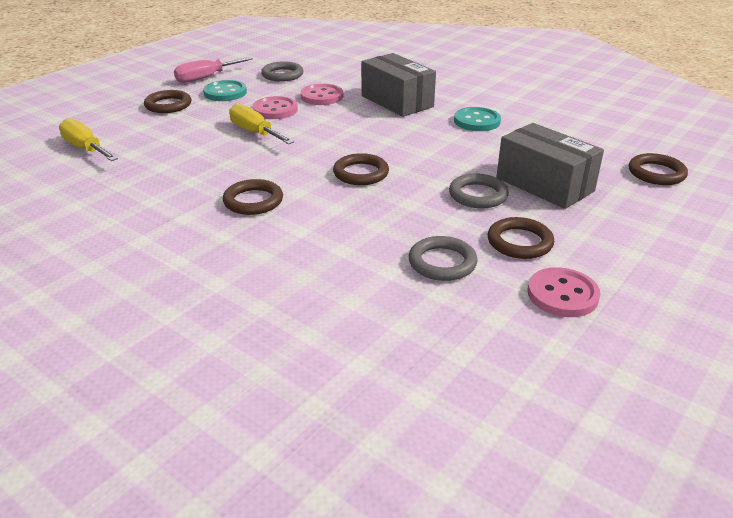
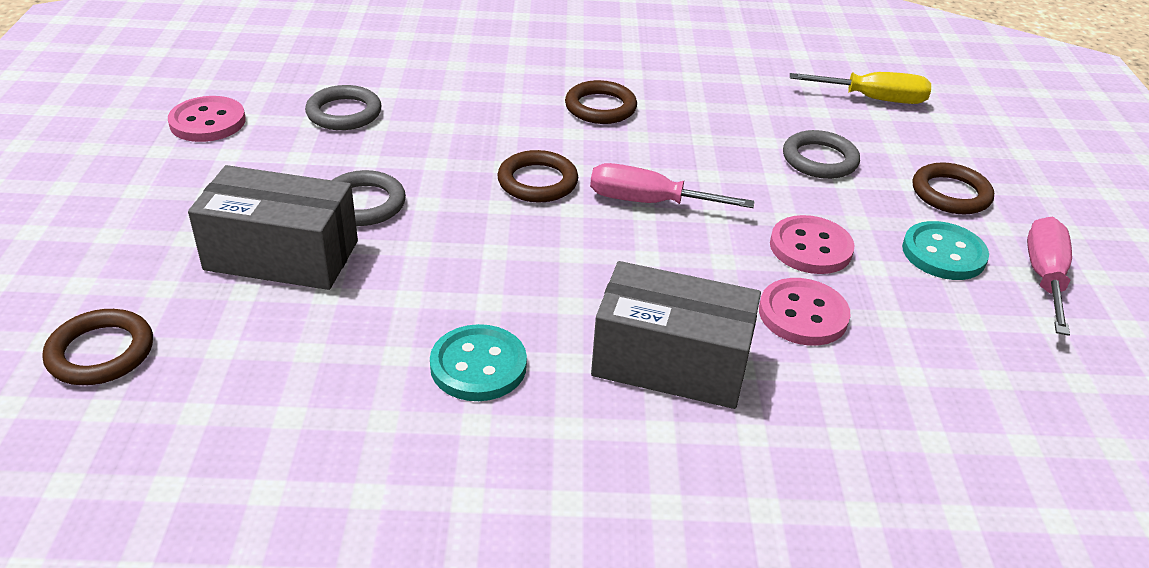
camera: 140 degrees right, 5 degrees up
(255, 132) = (757, 193): yellow screwdriver -> none
(282, 75) = (965, 349): grey ring -> grey ring (819, 160)
(316, 146) = (648, 202): none -> pink screwdriver
(519, 242) = (275, 159): brown ring -> none

